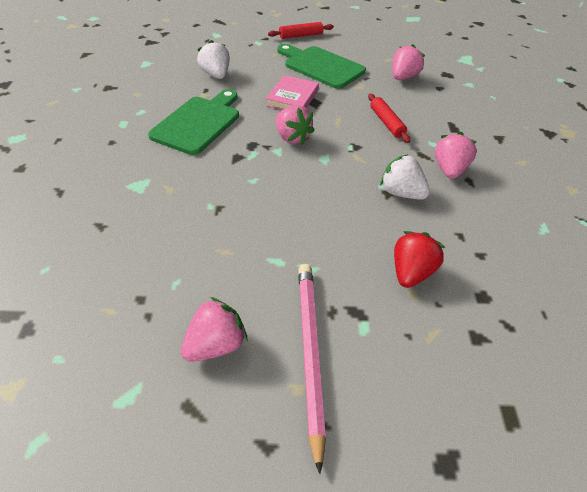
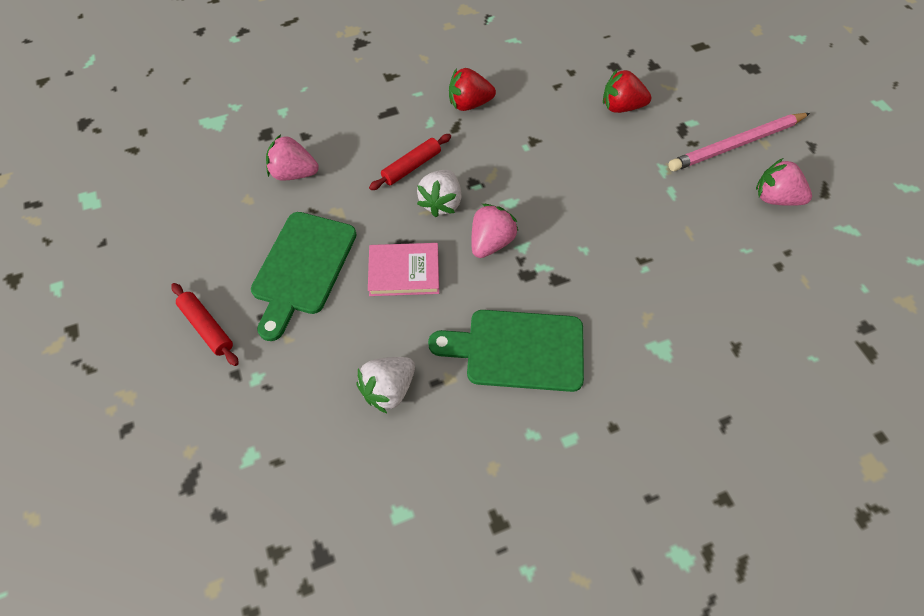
camera: 110 degrees left, 15 degrees up
(401, 193) = (527, 131): white strawberry -> white strawberry (441, 203)
(449, 170) = (469, 104): pink strawberry -> red strawberry

